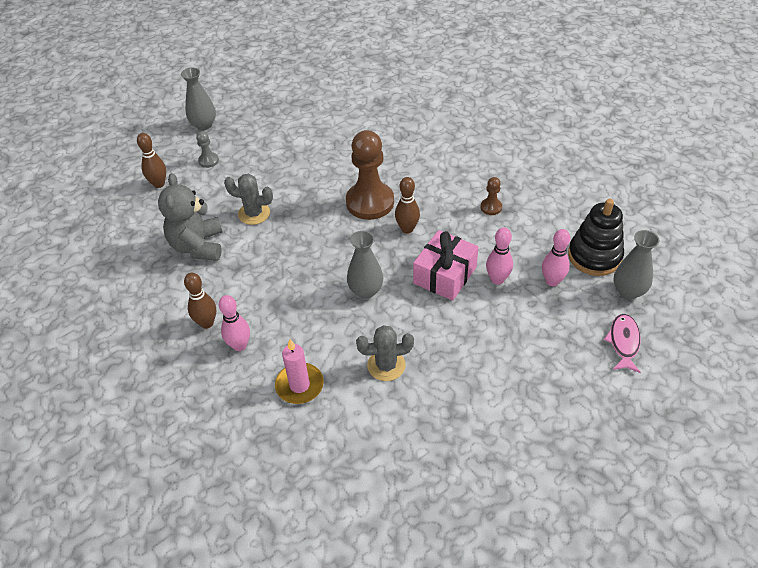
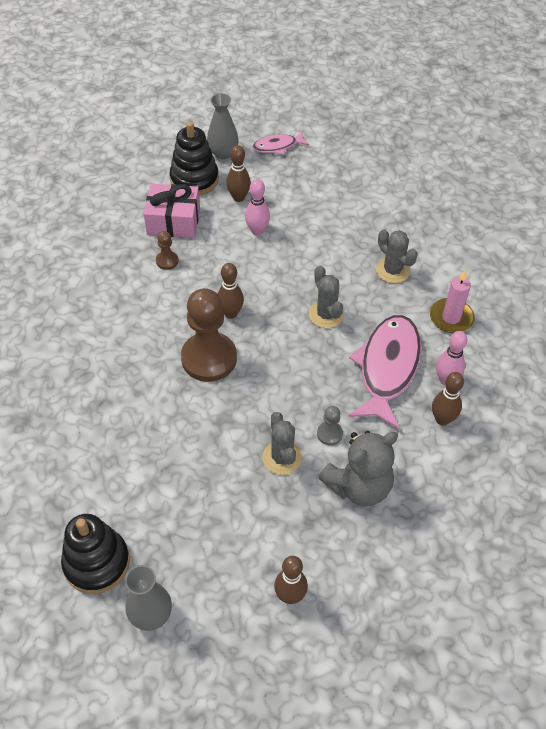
camera: 120 degrees left, 5 degrees up
(208, 161) = (220, 561): grey pawn -> grey pawn (329, 434)
(254, 112) = (96, 562): none -> black stacking toy
(281, 309) = (387, 368): none -> pink fish
(366, 290) = (326, 314): grey vase -> grey cactus
(445, 275) = (273, 266): pink gift -> pink gift (173, 221)
(552, 281) = (238, 197): pink bowling pin -> brown bowling pin

